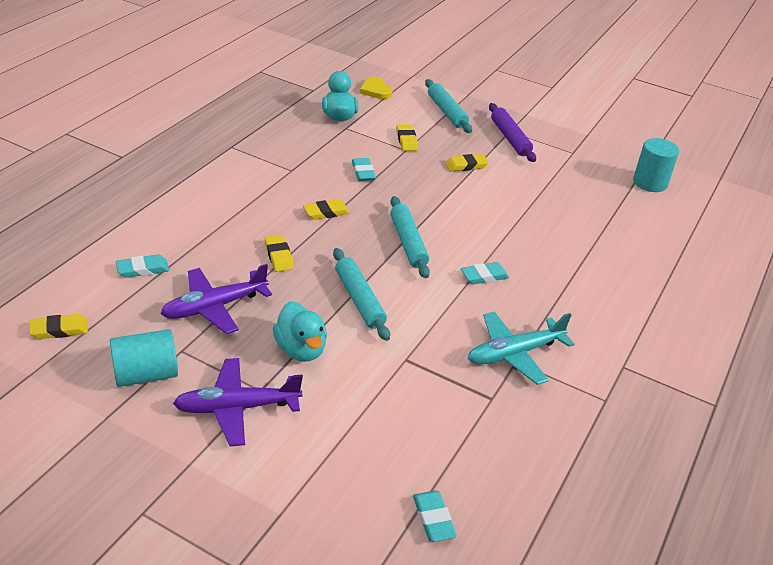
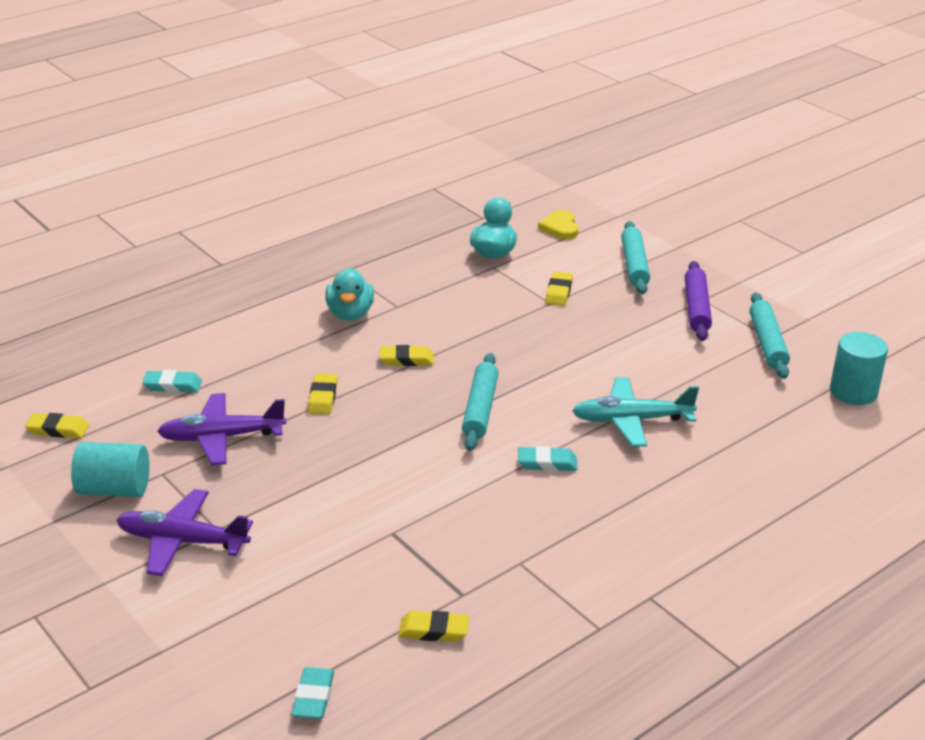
camera: 25 degrees right, 5 degrees down
(301, 349) = (284, 498): turquoise duck -> turquoise duck (350, 314)
(359, 300) = (381, 460): turquoise rolling pin -> turquoise rolling pin (767, 343)
(363, 172) = (480, 321): turquoise eraser -> none
(466, 165) = (614, 333): yellow eraser -> yellow eraser (434, 630)
(514, 354) = (523, 554): turquoise plane -> turquoise plane (631, 420)

